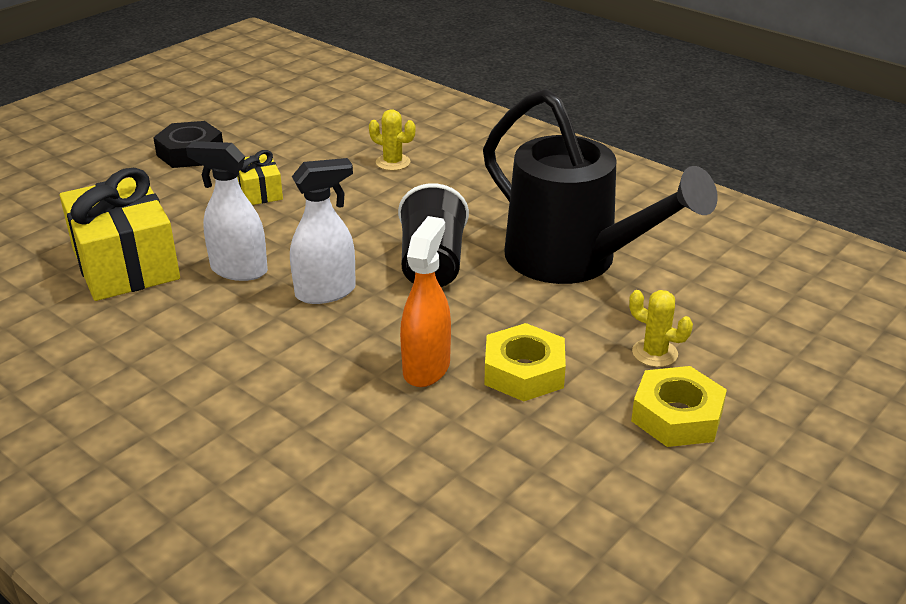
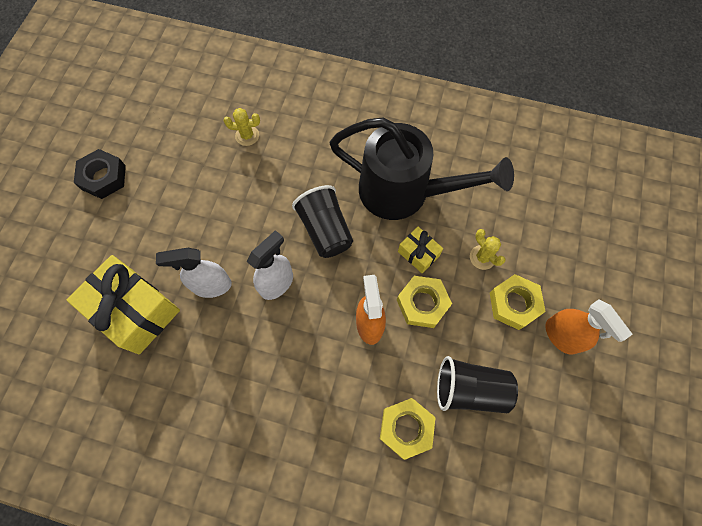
camera: 25 degrees left, 35 degrees up
(260, 192) = (178, 201): yellow gift -> yellow gift (418, 253)
(400, 493) = (406, 428): none -> yellow nut
(537, 485) = (470, 389): none -> black cup
(654, 353) = (482, 257): yellow cactus -> yellow cactus turned 45 degrees clockwise
(740, 477) = (561, 336): none -> orange spray bottle

